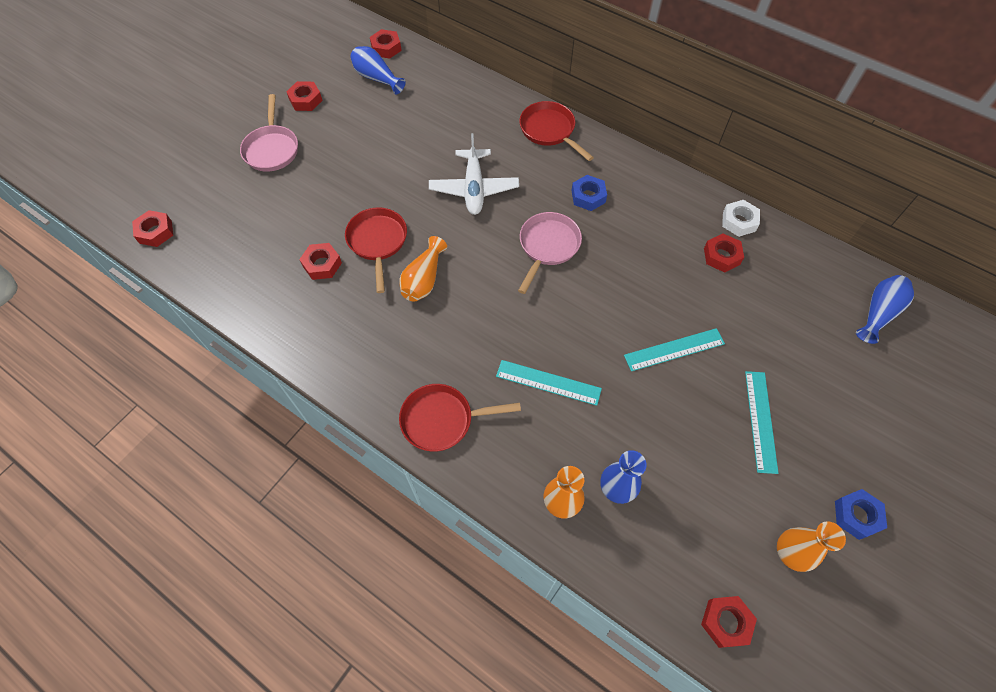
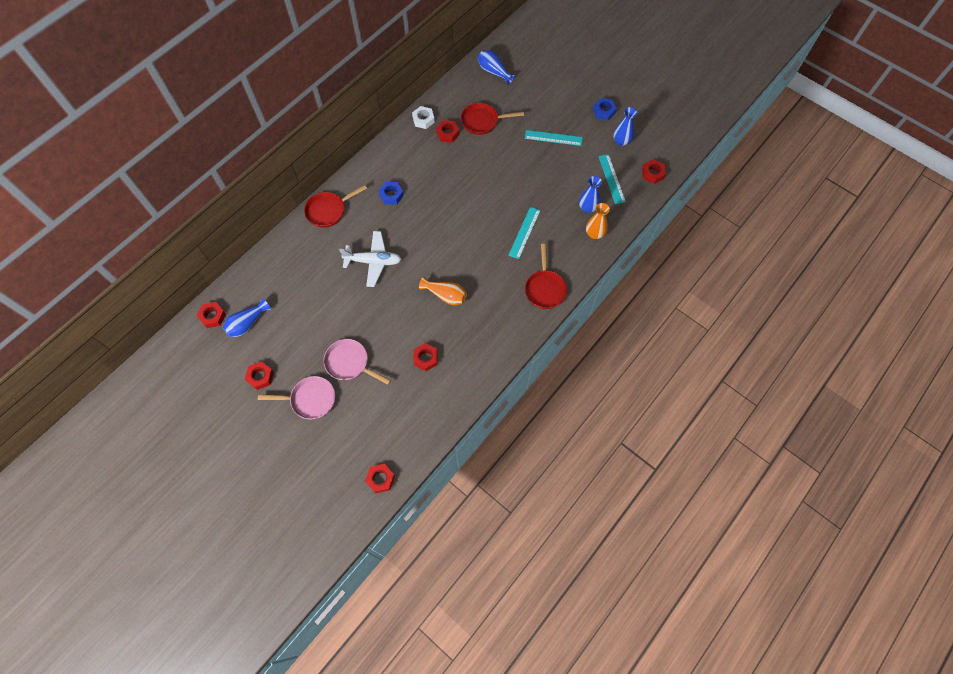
camera: 85 degrees left, 5 degrees up
(378, 242) = (411, 323): red pan -> red pan (482, 121)
(548, 246) = (428, 222): pink pan -> pink pan (350, 363)
(674, 349) = (508, 168): turquoise ruler -> turquoise ruler (611, 179)
(790, 553) = (621, 141): orange vase -> blue vase

